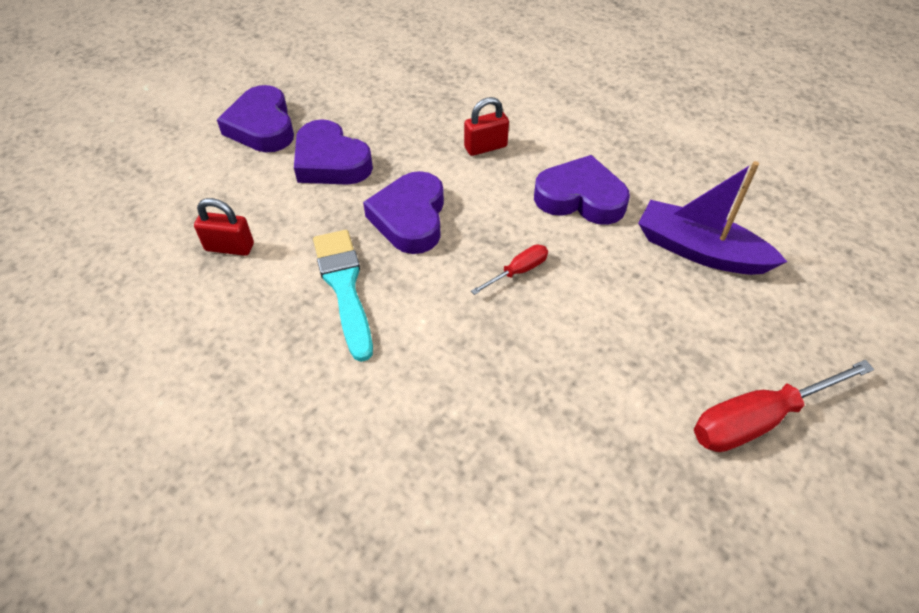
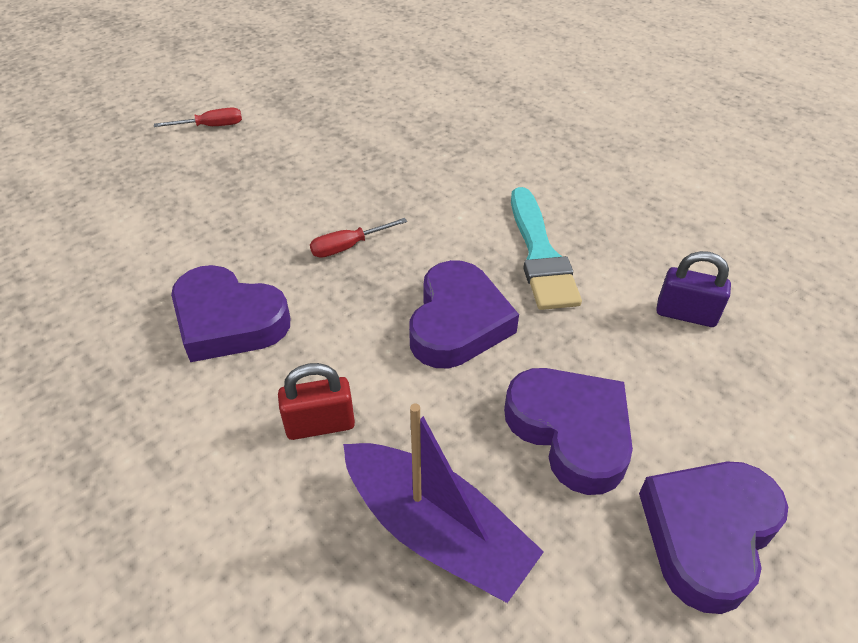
camera: 170 degrees left, 5 degrees down
(229, 247) = (686, 314): red padlock -> purple padlock
(262, 126) = (708, 534): purple heart -> purple heart turned 135 degrees counterclockwise
(699, 250) = (140, 243): purple boat -> purple boat (436, 531)
(758, 419) = (211, 126): red screwdriver -> red screwdriver, size x0.53

